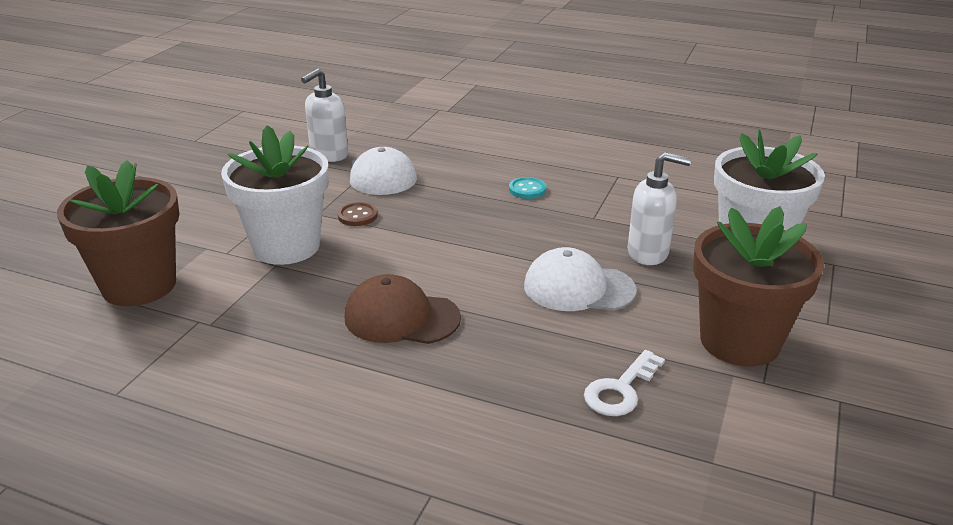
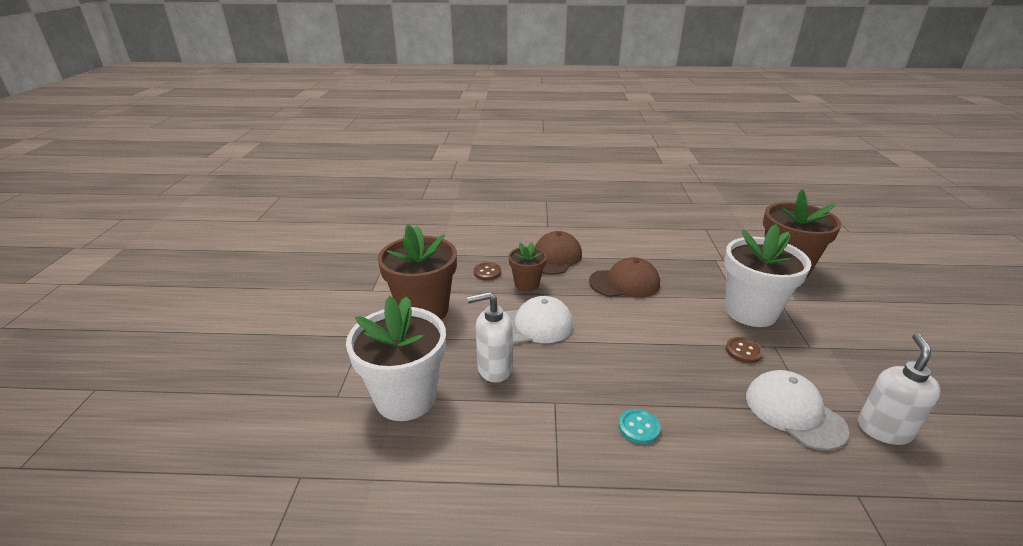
camera: 160 degrees right, 0 degrees up
(478, 394) = (554, 257): none -> brown cap
(559, 350) = (527, 284): none -> brown flower pot
(620, 390) = (487, 272): white key -> brown button

